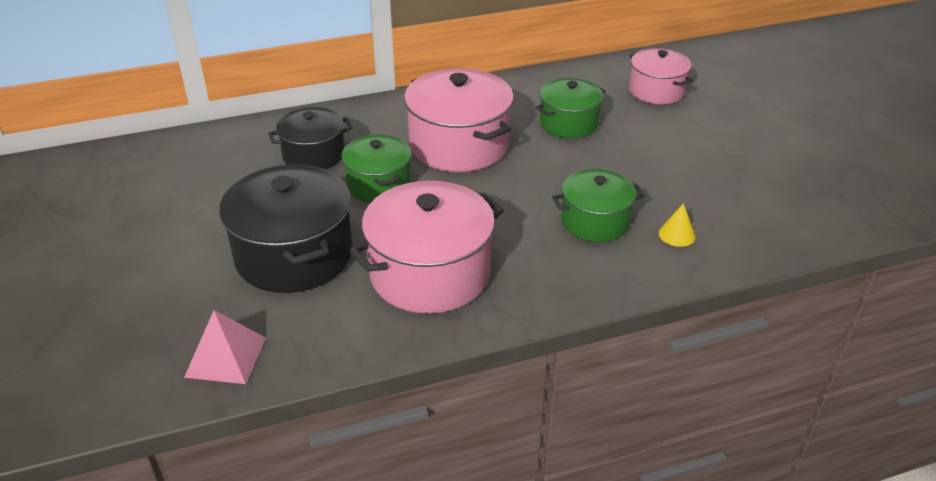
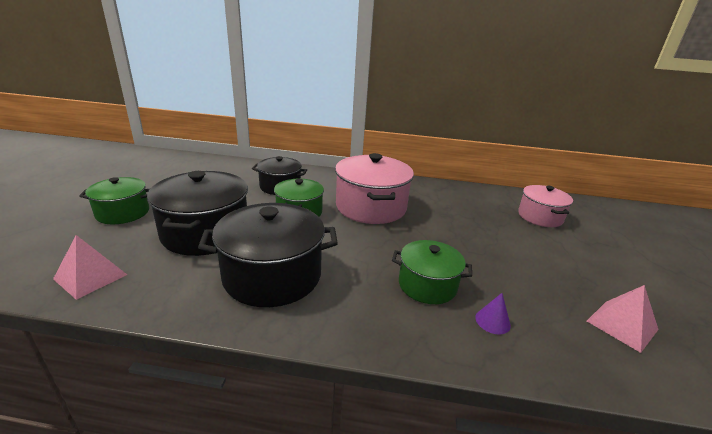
camera: 25 degrees right, 10 degrees down
(430, 274) = (272, 275): pink pot -> black pot
(568, 123) = (457, 217): green pot -> green pot (123, 213)
(677, 234) = (492, 321): yellow cone -> purple cone
(784, 194) = (622, 325): none -> pink pyramid

